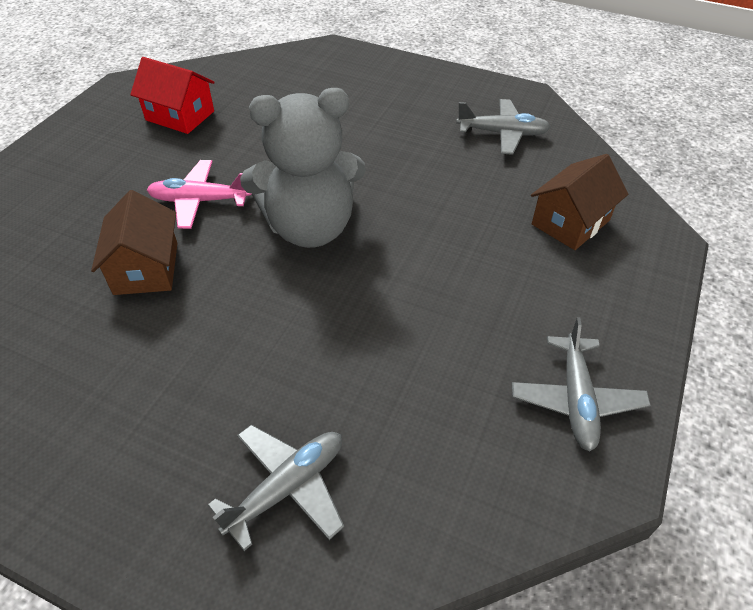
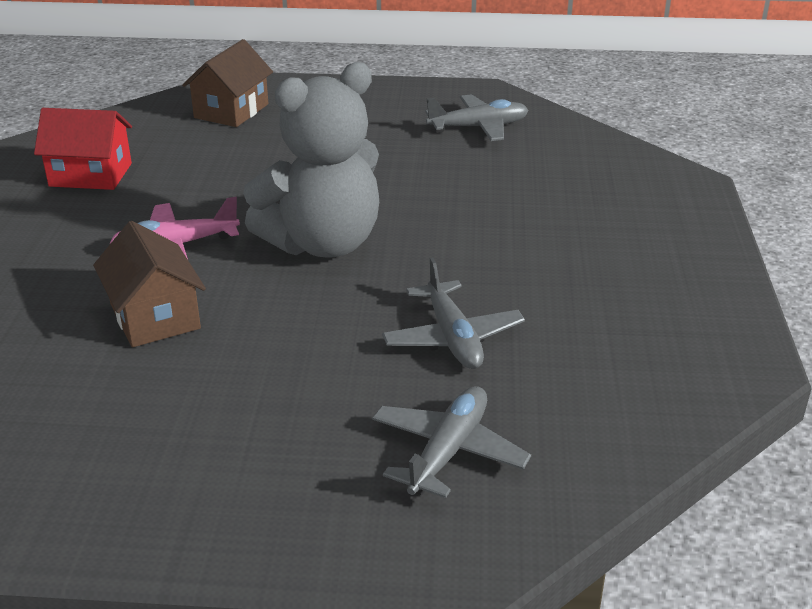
camera: 20 degrees left, 15 degrees down
(570, 222) = (593, 186): brown house -> brown house (231, 111)
(576, 399) = (684, 318): grey plane -> grey plane (453, 338)

